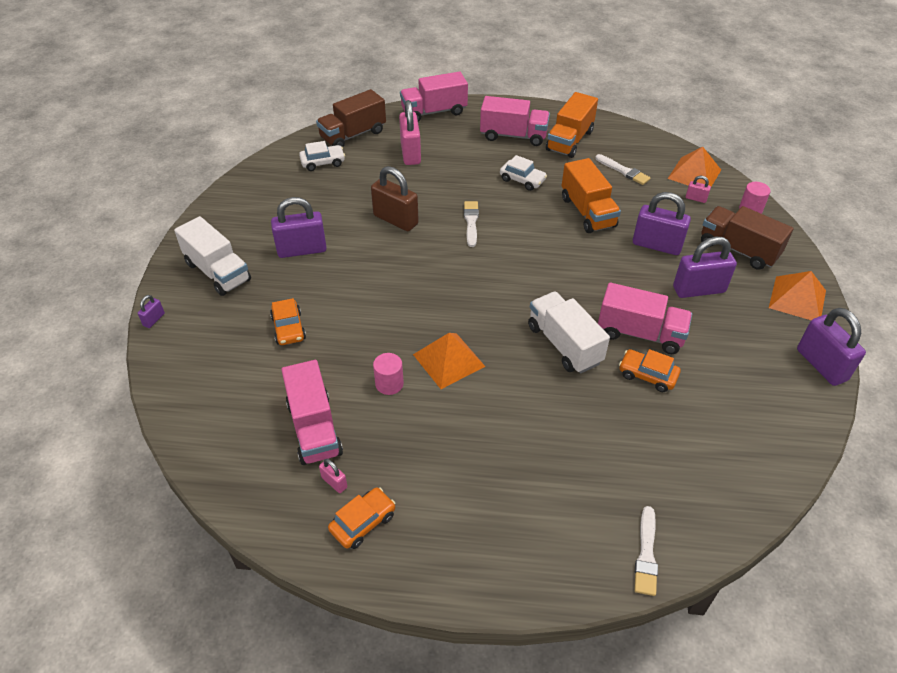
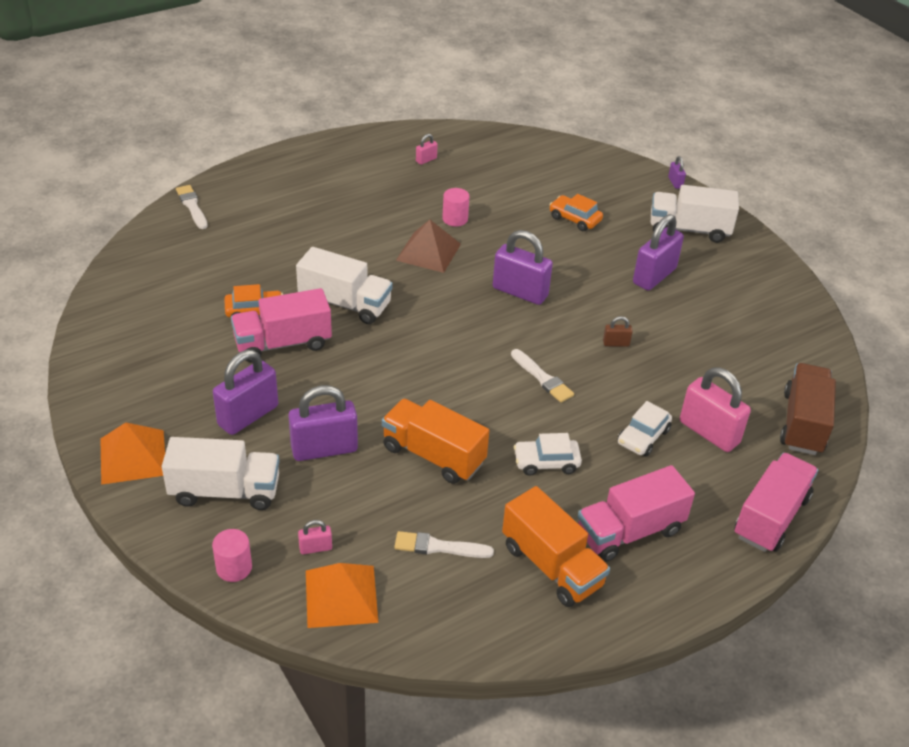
camera: 140 degrees right, 5 degrees down
(314, 428) = (474, 177): pink truck -> none
(323, 162) = (775, 370): white car -> white car (643, 437)
(334, 482) = (426, 160): pink padlock -> pink padlock turned 45 degrees counterclockwise
(363, 522) = (386, 152): orange car -> none
(395, 220) = (616, 343): brown padlock -> brown padlock, size x0.46
(449, 360) = (428, 252): orange pyramid -> brown pyramid
(569, 140) = (552, 565): orange truck -> orange truck turned 150 degrees clockwise
(738, 250) = (225, 491): brown truck -> white truck
(821, 365) = (90, 392): purple padlock -> purple padlock (520, 292)

